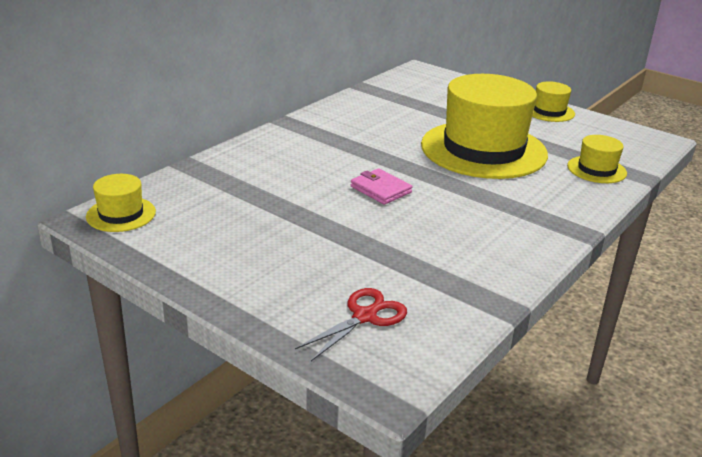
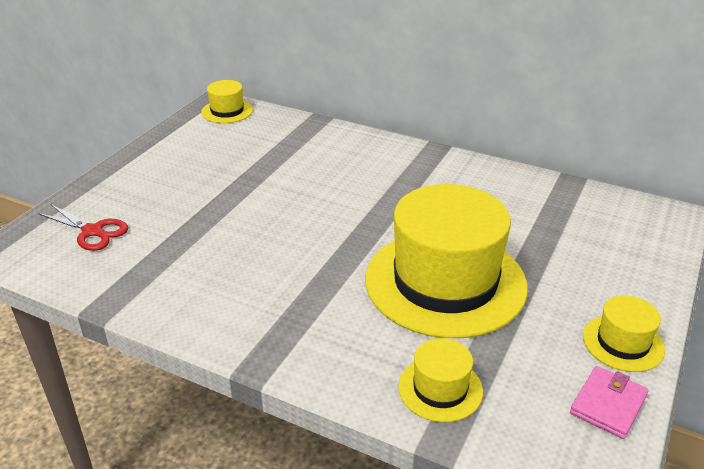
camera: 80 degrees right, 5 degrees up
(381, 189) = (310, 218): pink wallet -> pink wallet (608, 405)

